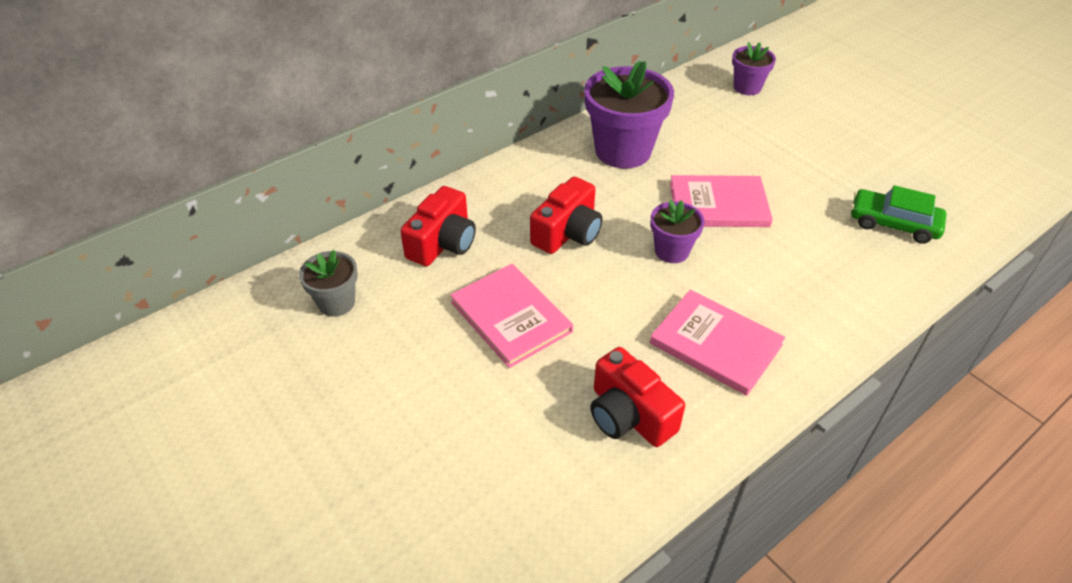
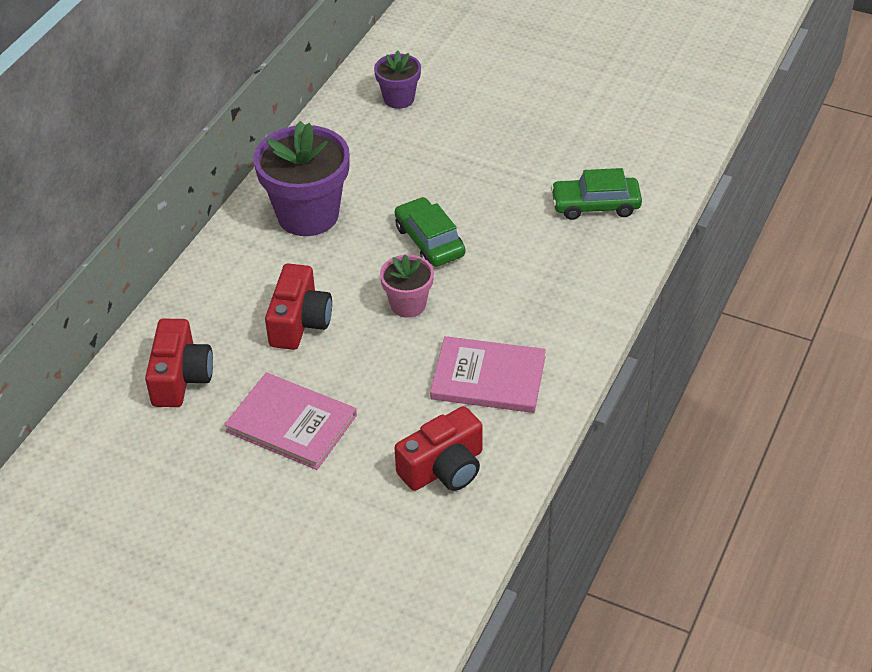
camera: 25 degrees left, 0 degrees up
(336, 303) = (112, 475): grey flower pot -> none
(629, 415) = (444, 468): red camera -> red camera turned 60 degrees counterclockwise
(671, 251) = (408, 304): purple flower pot -> pink flower pot
(718, 204) = (429, 241): pink book -> green car

